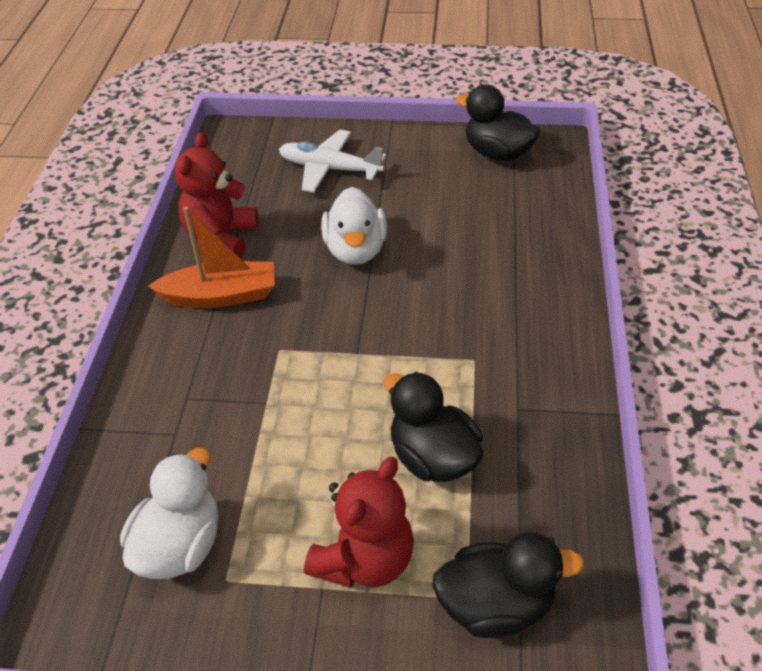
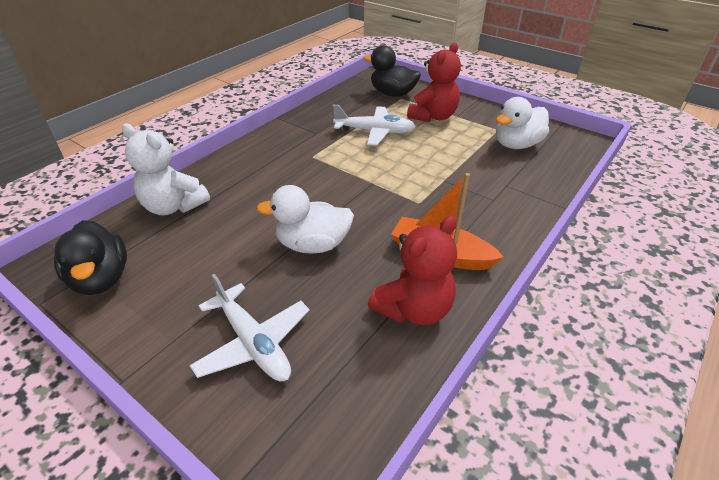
camera: 150 degrees left, 5 degrees down
(355, 250) = (312, 244): white duck -> white duck turned 120 degrees counterclockwise
(364, 560) = (433, 116): red teddy bear -> red teddy bear turned 150 degrees clockwise
(433, 458) = (375, 132): black duck -> white plane
(537, 225) = (173, 206): none -> white teddy bear

